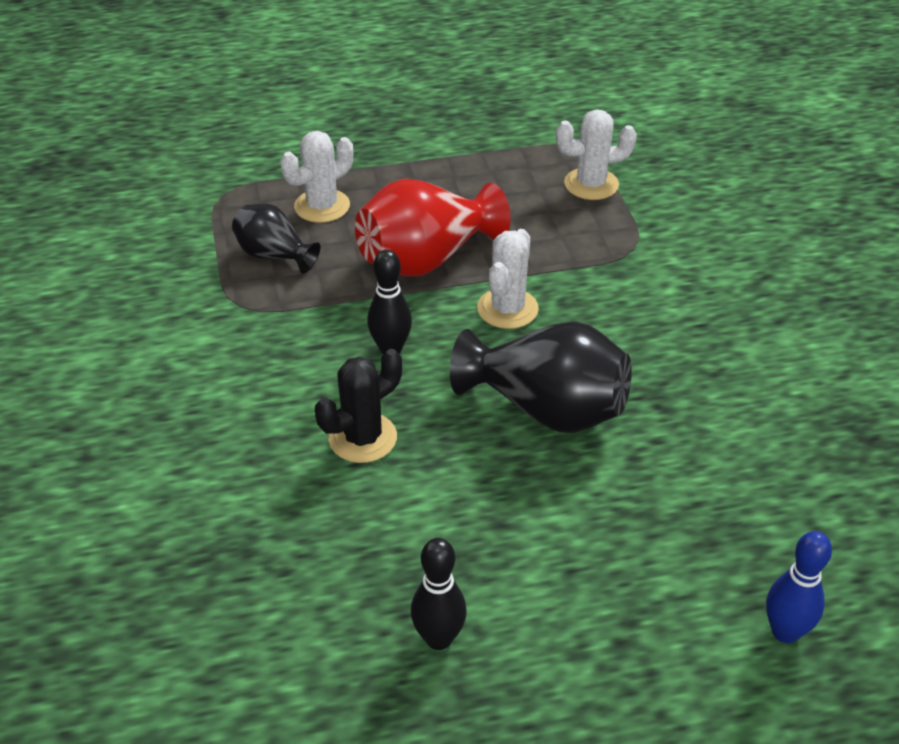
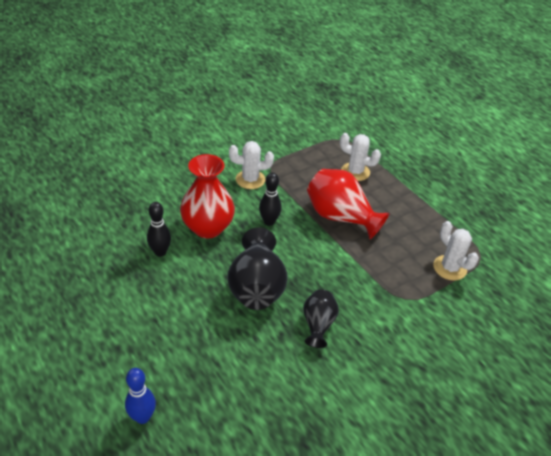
camera: 65 degrees right, 0 degrees up
(274, 256) = (310, 167): black vase -> black vase (318, 325)
(362, 438) = (208, 228): black cactus -> red vase
(438, 638) = (102, 282): black bowling pin -> black bowling pin (160, 252)
(507, 309) = (321, 256): white cactus -> white cactus (250, 179)

